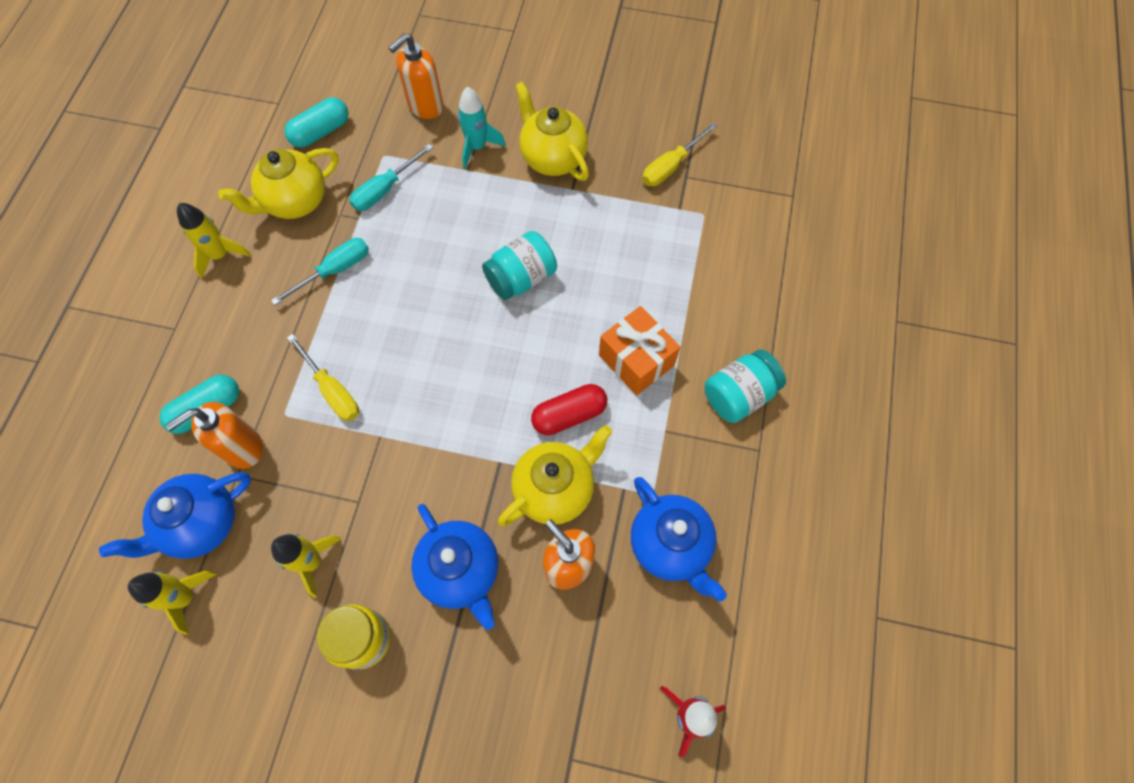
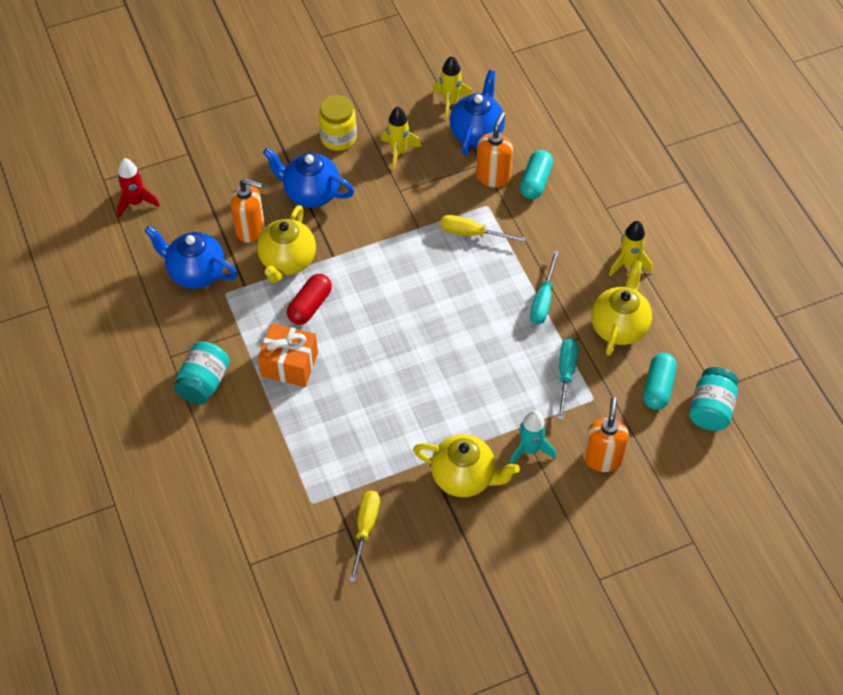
camera: 145 degrees right, 10 degrees down
(521, 278) = (411, 371): turquoise jar -> turquoise jar (710, 409)

